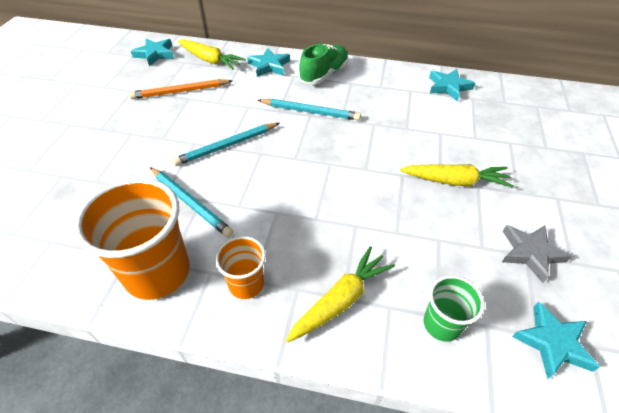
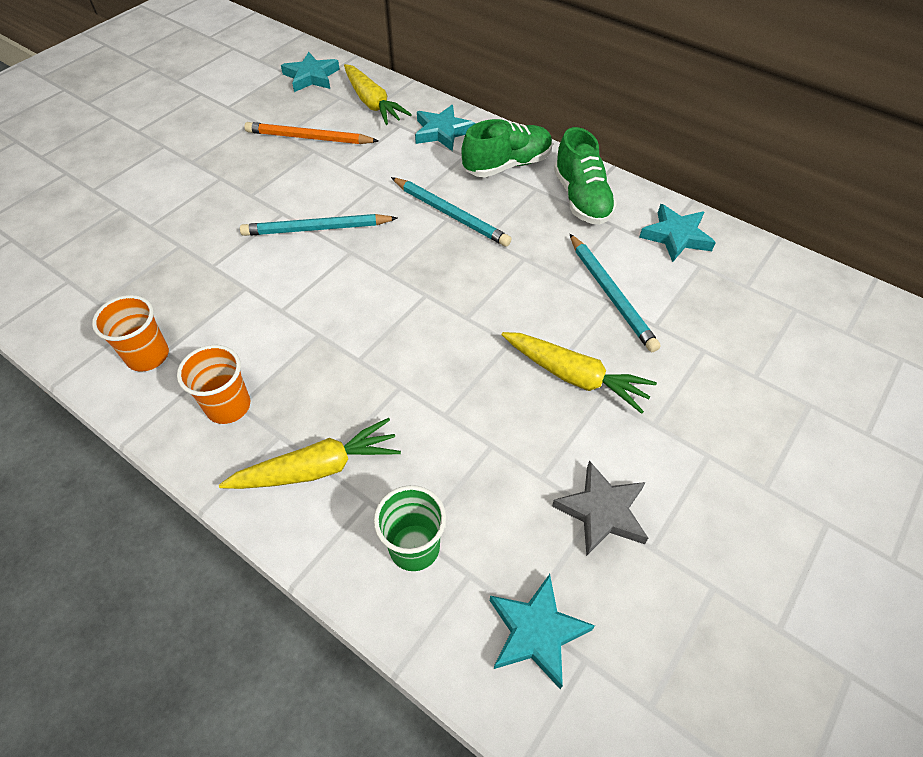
camera: 25 degrees right, 5 degrees up
(157, 272) = (148, 356): orange cup -> orange cup, size x0.54
(190, 203) = (230, 287): turquoise pencil -> turquoise pencil (611, 294)
(381, 81) = (581, 199): none -> green shoe

